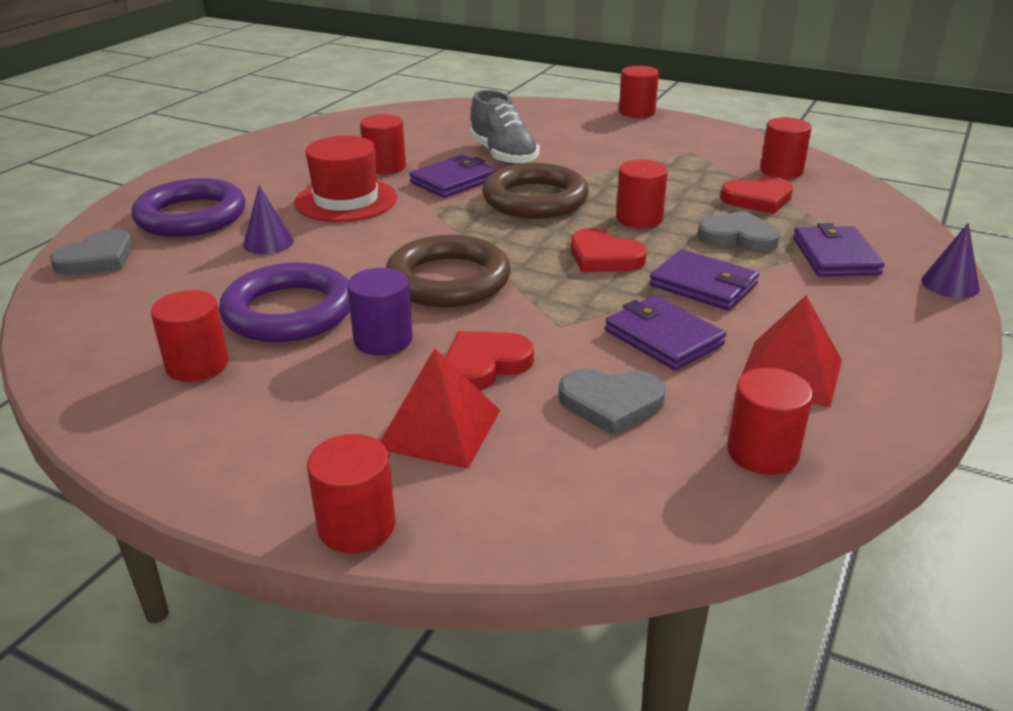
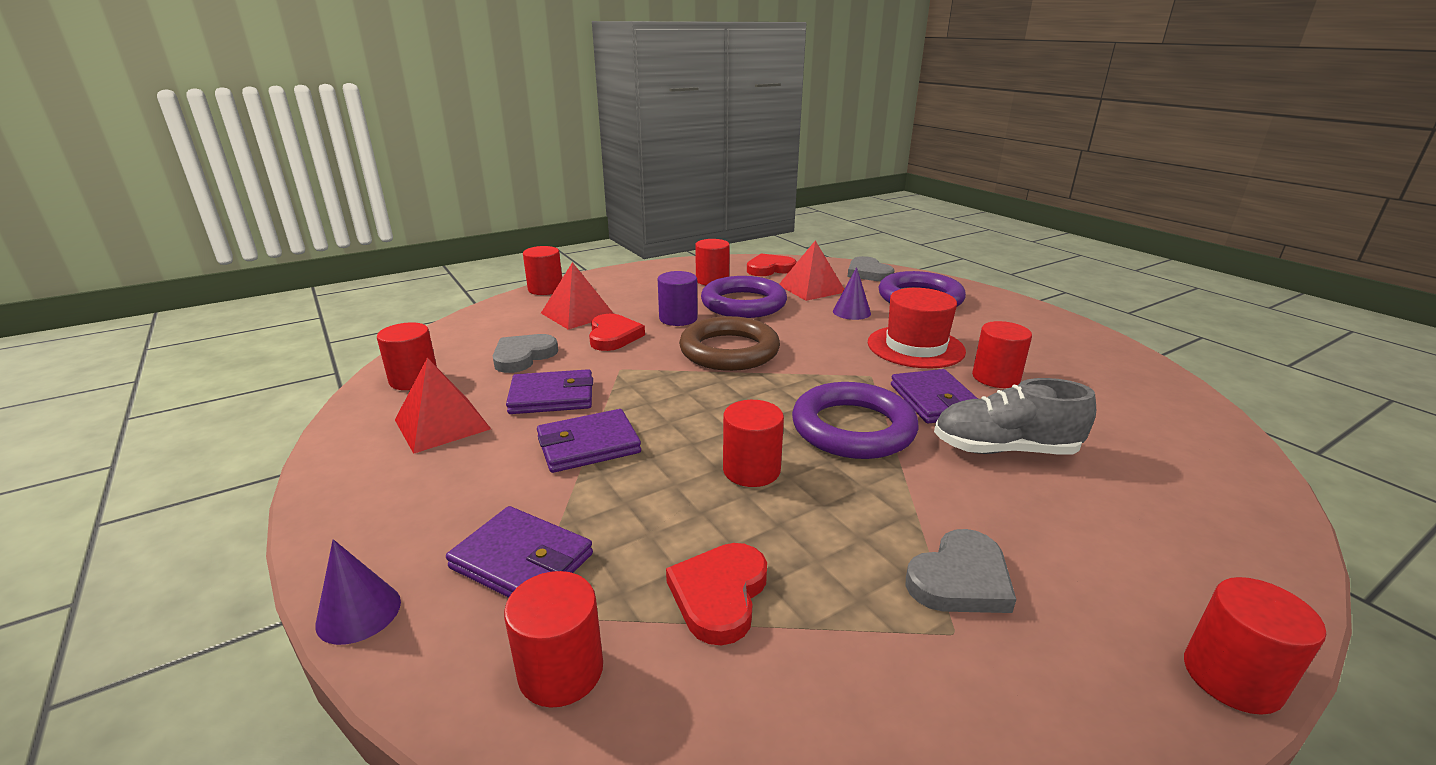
camera: 120 degrees right, 5 degrees down
(191, 282) = (811, 288): none -> red pyramid
(535, 199) = (853, 428): brown ring -> purple ring
(604, 257) = (693, 419): red heart -> red heart (770, 269)
(738, 237) = (643, 514): grey heart -> grey heart (960, 579)
(781, 171) = (801, 702): red cylinder -> red cylinder (561, 671)

